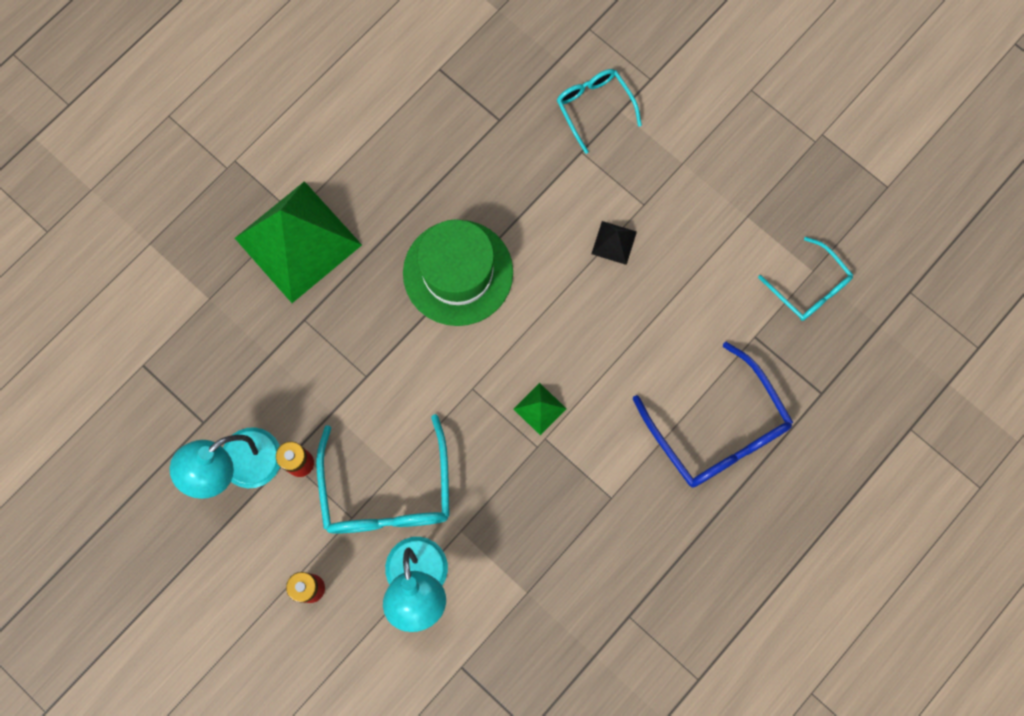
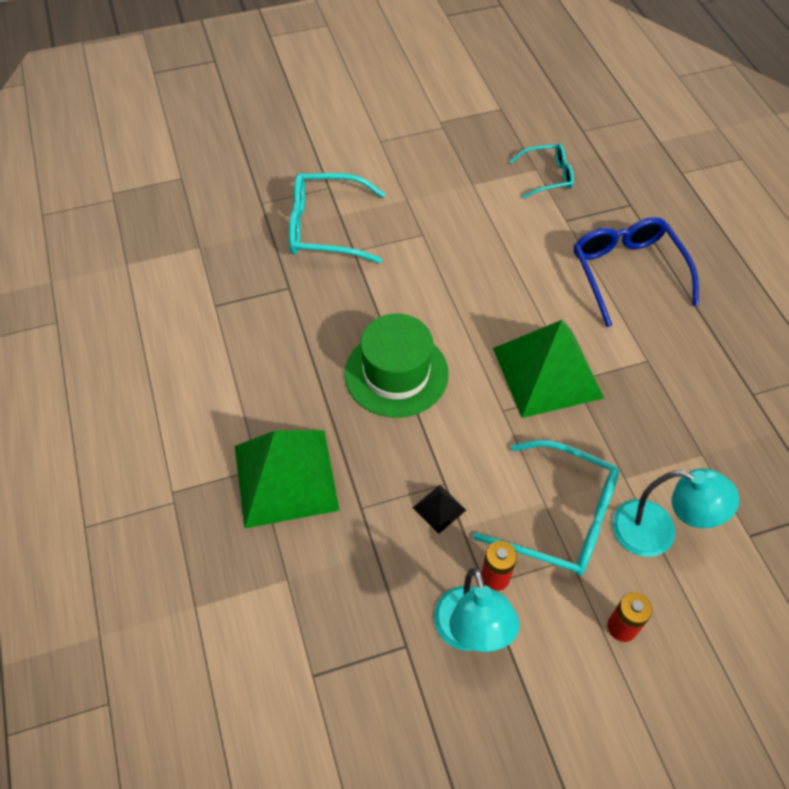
camera: 60 degrees left, 20 degrees down
(539, 408) = (547, 372): green pyramid -> green pyramid, size x2.48
(594, 107) = (325, 228): turquoise glasses -> turquoise glasses, size x1.67
(614, 242) = (440, 264): black pyramid -> black pyramid (439, 508)
(718, 430) = (627, 272): blue glasses -> blue glasses turned 105 degrees counterclockwise

